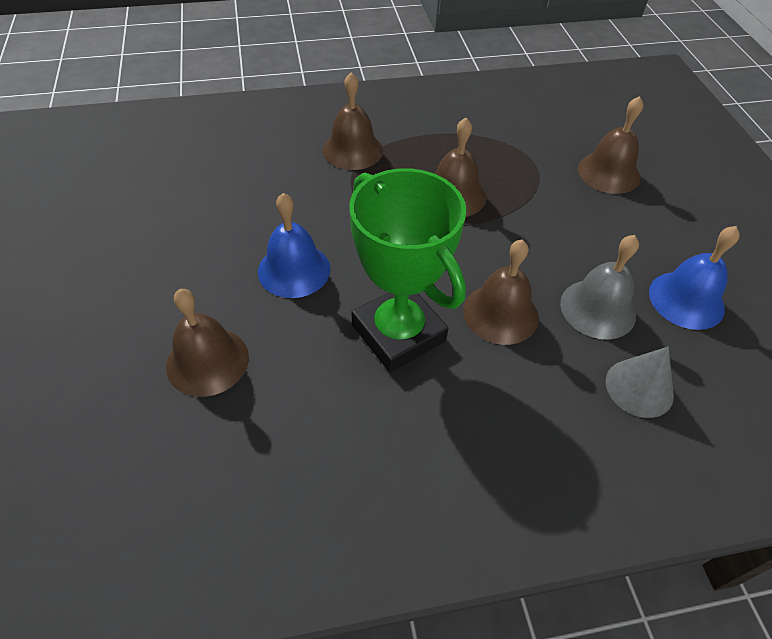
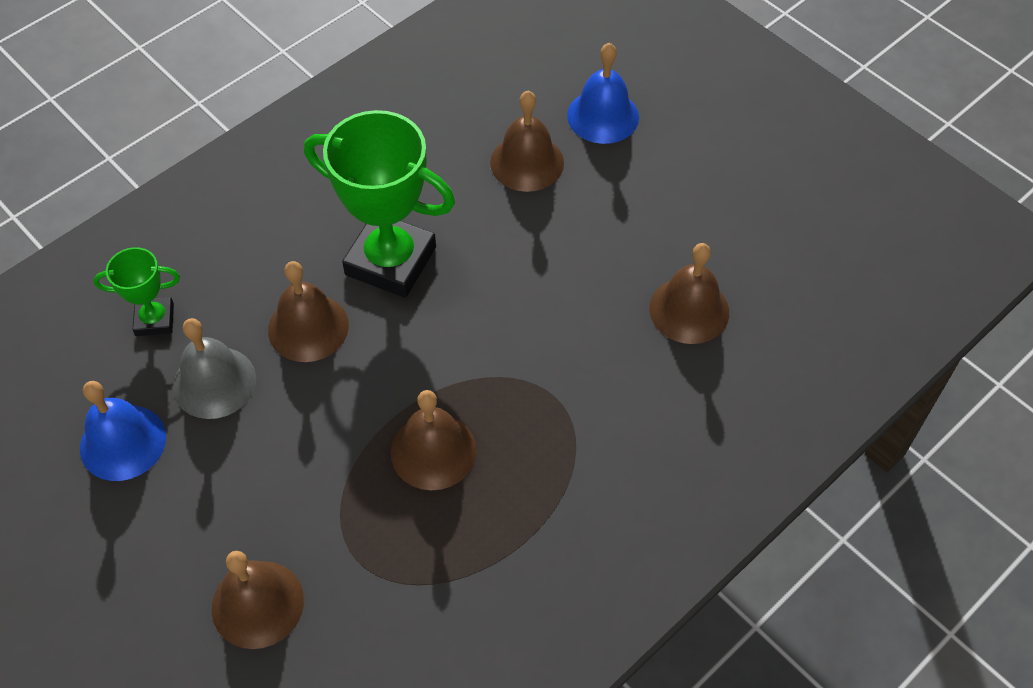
camera: 150 degrees right, 5 degrees up
(294, 270) = (529, 270): blue bell -> blue bell (603, 116)
(352, 150) = (597, 454): brown bell -> brown bell (689, 310)
(639, 387) = (155, 320): grey cone -> green trophy

